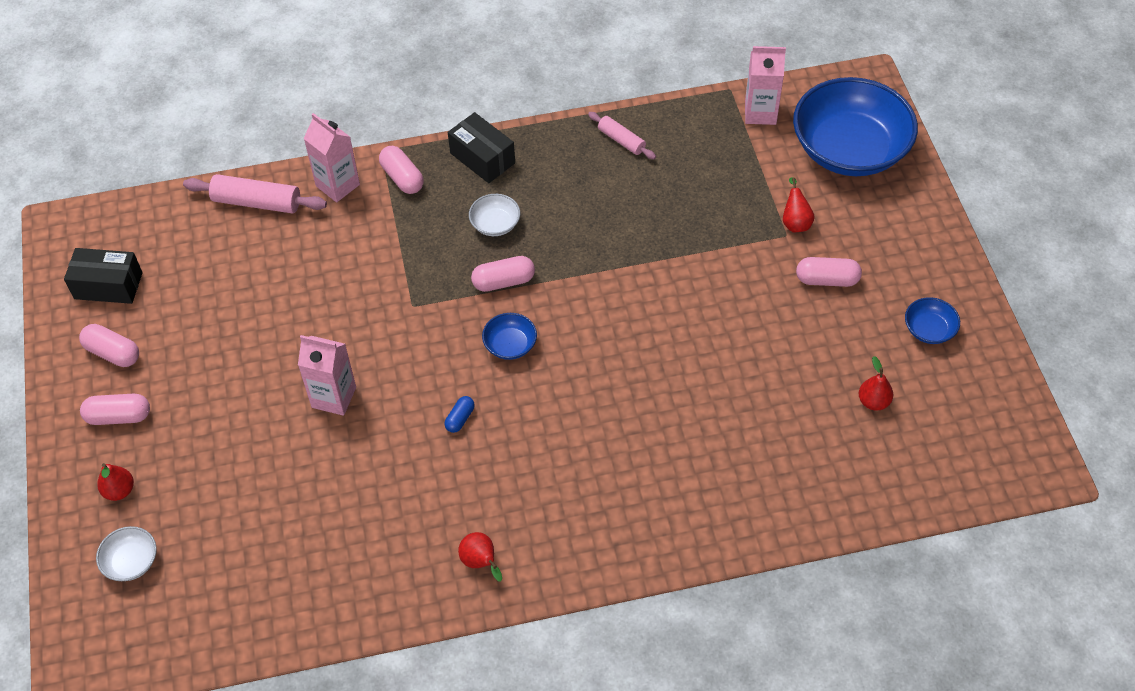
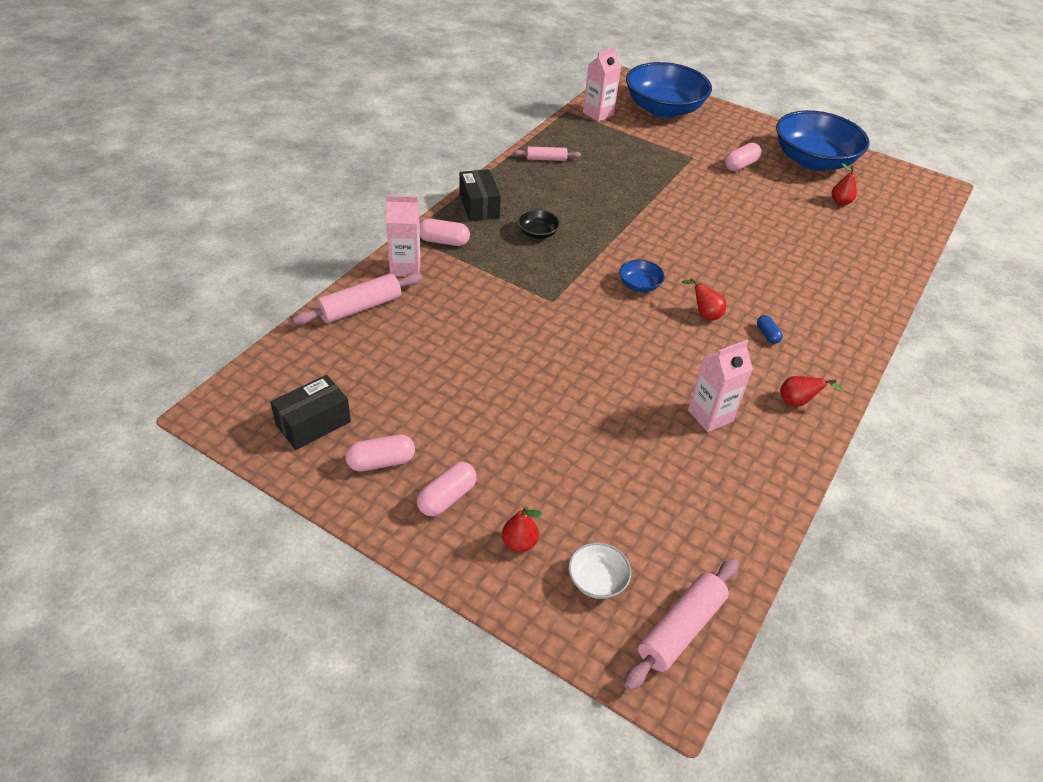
camera: 50 degrees left, 10 degrees down
(135, 643) = (680, 629): none -> pink rolling pin
(334, 397) = (580, 379): pink carton -> pink carton (710, 416)
(460, 418) = (671, 339): blue capsule -> blue capsule (767, 334)
(482, 158) = (479, 206): black box -> black box turned 75 degrees clockwise
(495, 224) = (537, 233): white bowl -> black bowl
(503, 281) = (586, 257): pink capsule -> none
(795, 222) = (688, 150): red pear -> red pear (704, 314)
(929, 329) = (813, 160): blue bowl -> blue bowl, size x2.43

